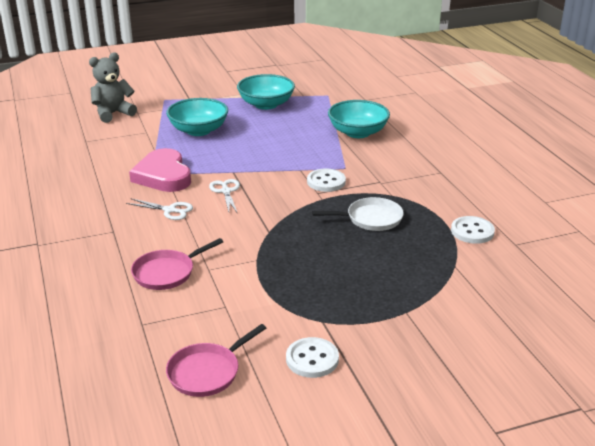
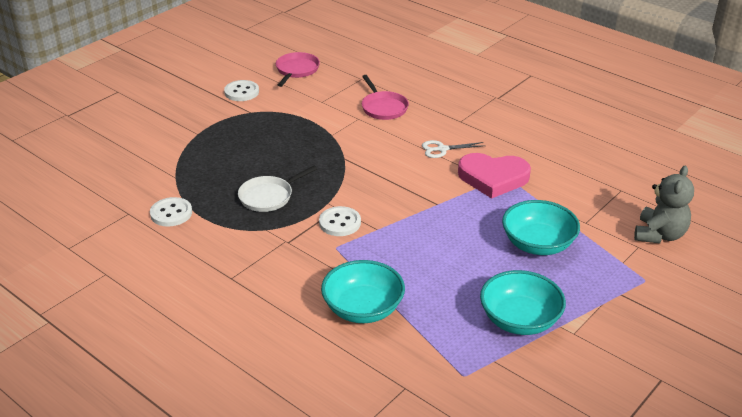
camera: 150 degrees right, 5 degrees up
(163, 175) = (493, 178): pink heart -> pink heart turned 150 degrees clockwise
(167, 273) = (383, 107): pink pan -> pink pan turned 135 degrees clockwise
(226, 191) = (419, 181): white scissors -> none

